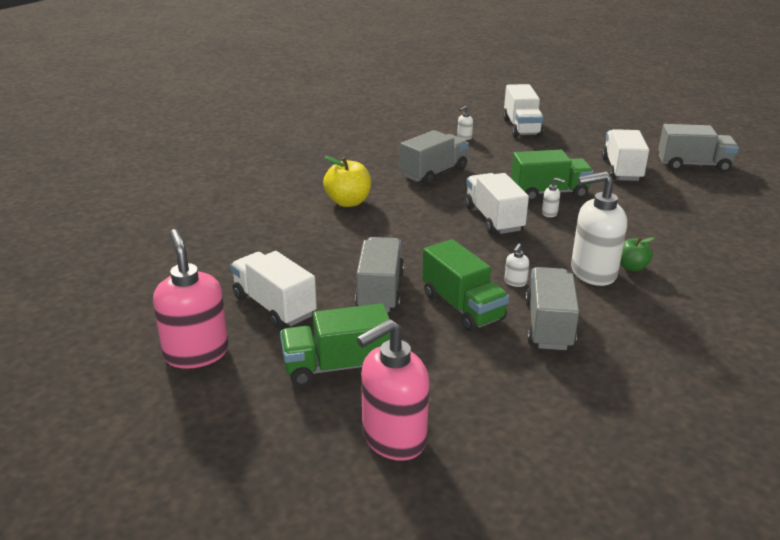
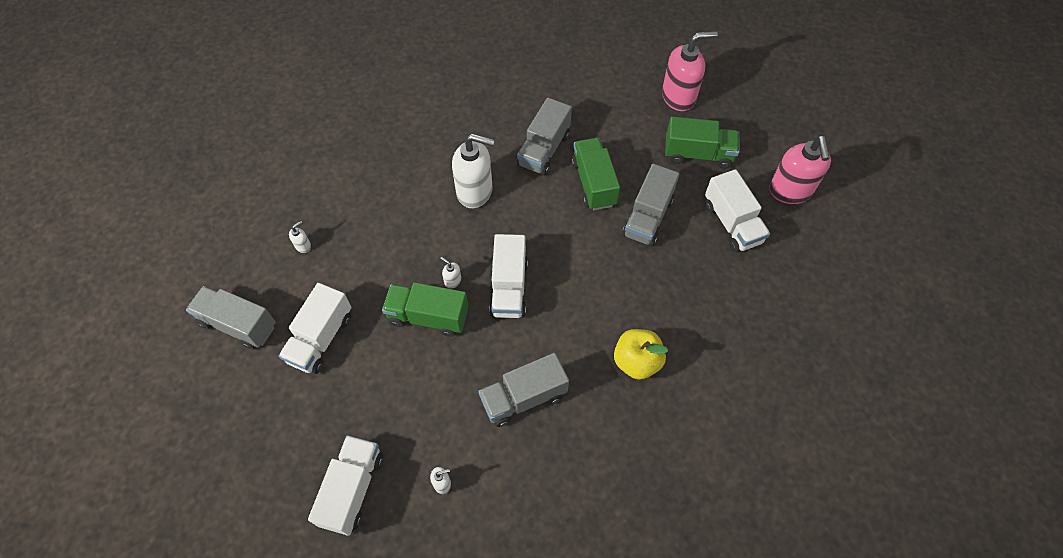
camera: 160 degrees left, 30 degrees up
(515, 282) = (540, 198): white soap dispenser -> white soap dispenser (303, 246)
(632, 267) = (440, 189): green apple -> none

